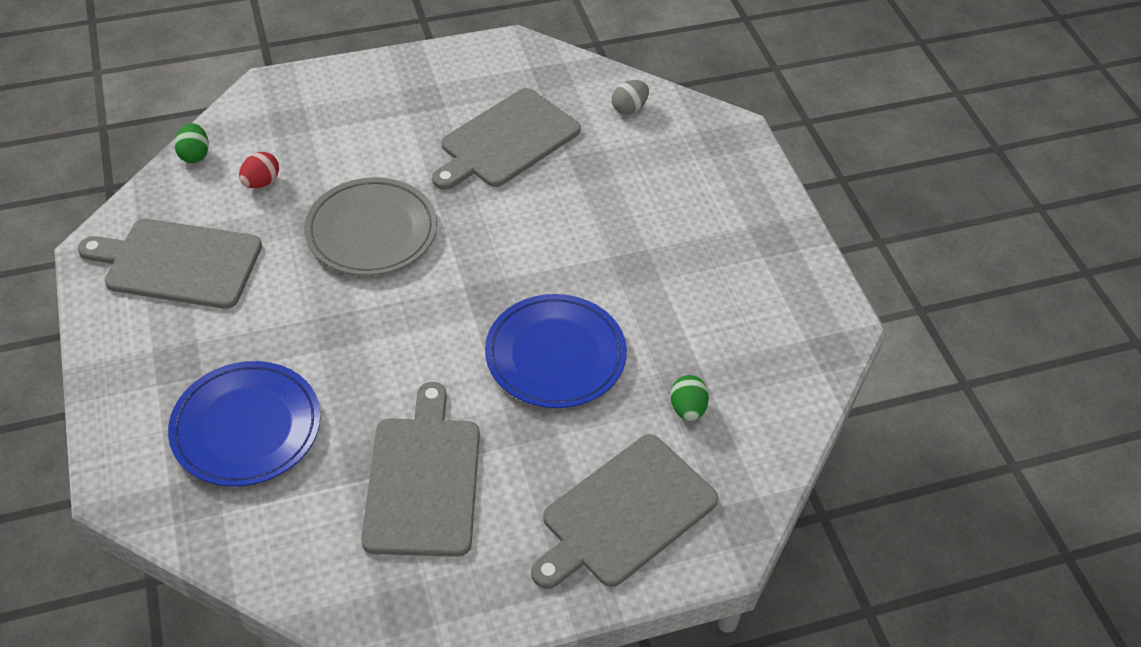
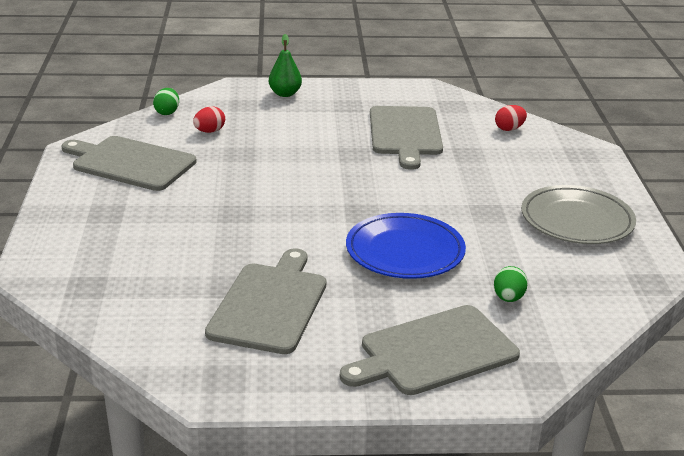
camera: 15 degrees right, 20 degrees down
(246, 427) = (142, 254): blue plate -> none
(337, 90) = (285, 94): none -> green pear
(371, 231) = (282, 166): grey plate -> grey plate (577, 220)
(506, 140) = (405, 133): grey cutting board -> grey cutting board turned 60 degrees counterclockwise
(629, 108) = (509, 129): grey egg -> red egg

